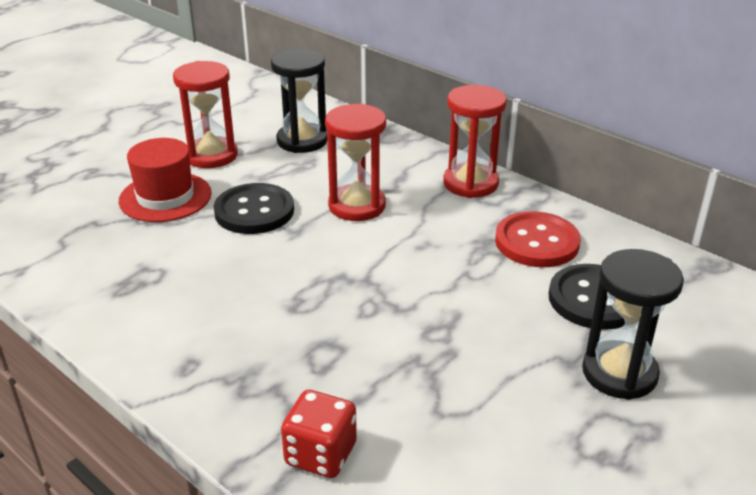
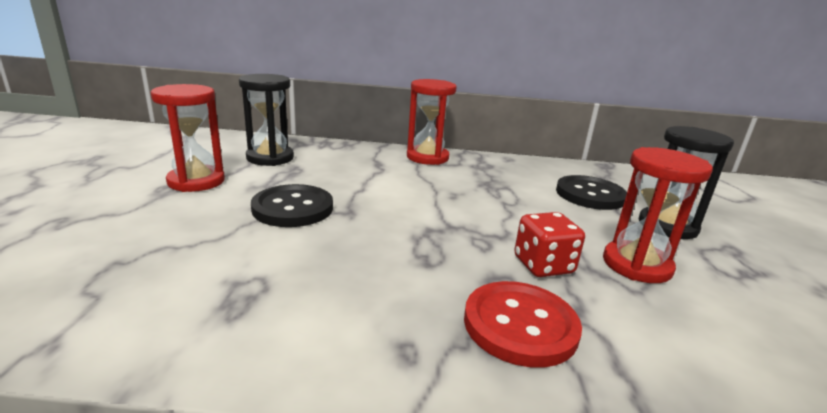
camera: 40 degrees left, 10 degrees down
(165, 197) = (185, 220): red hat -> none
(320, 454) = (629, 366): red dice -> red dice (543, 265)
(357, 206) = (372, 185): red hourglass -> red hourglass (636, 265)
(537, 242) = (513, 176): red button -> red button (520, 325)

